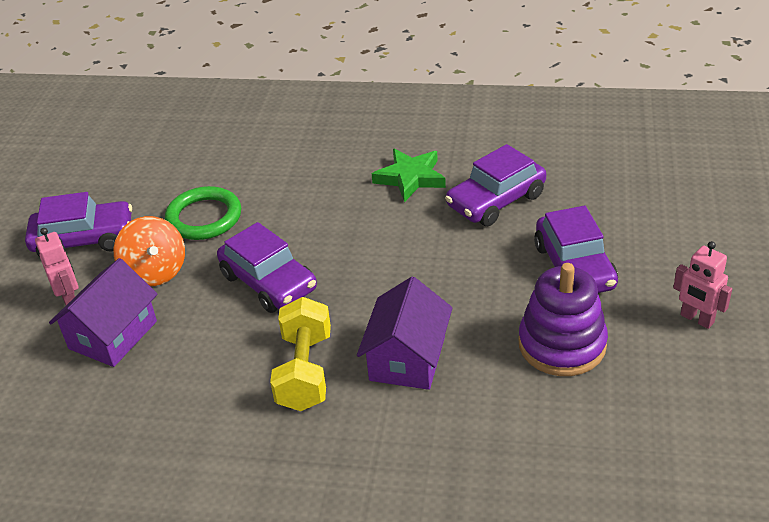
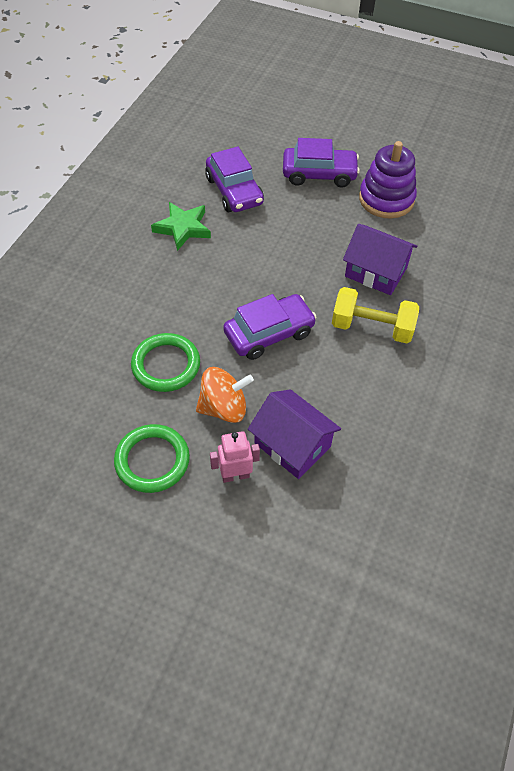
camera: 80 degrees left, 15 degrees up
(84, 239) = (152, 460): purple car -> green ring
(696, 319) = (383, 140): pink robot -> none

